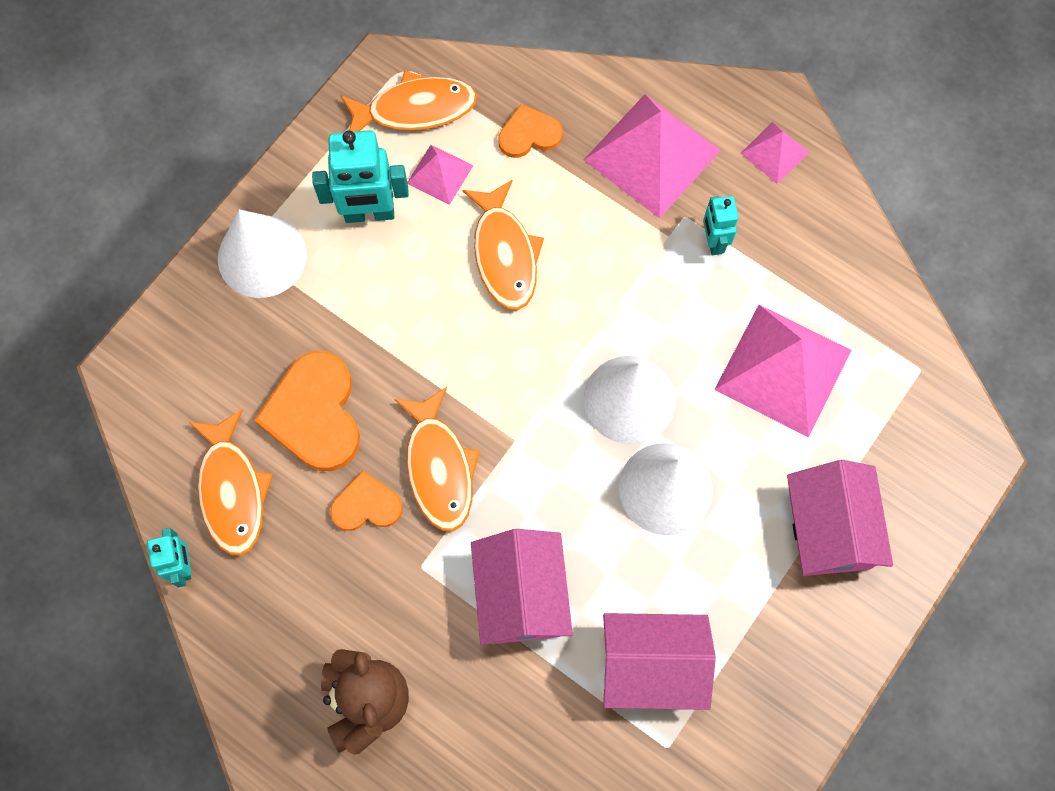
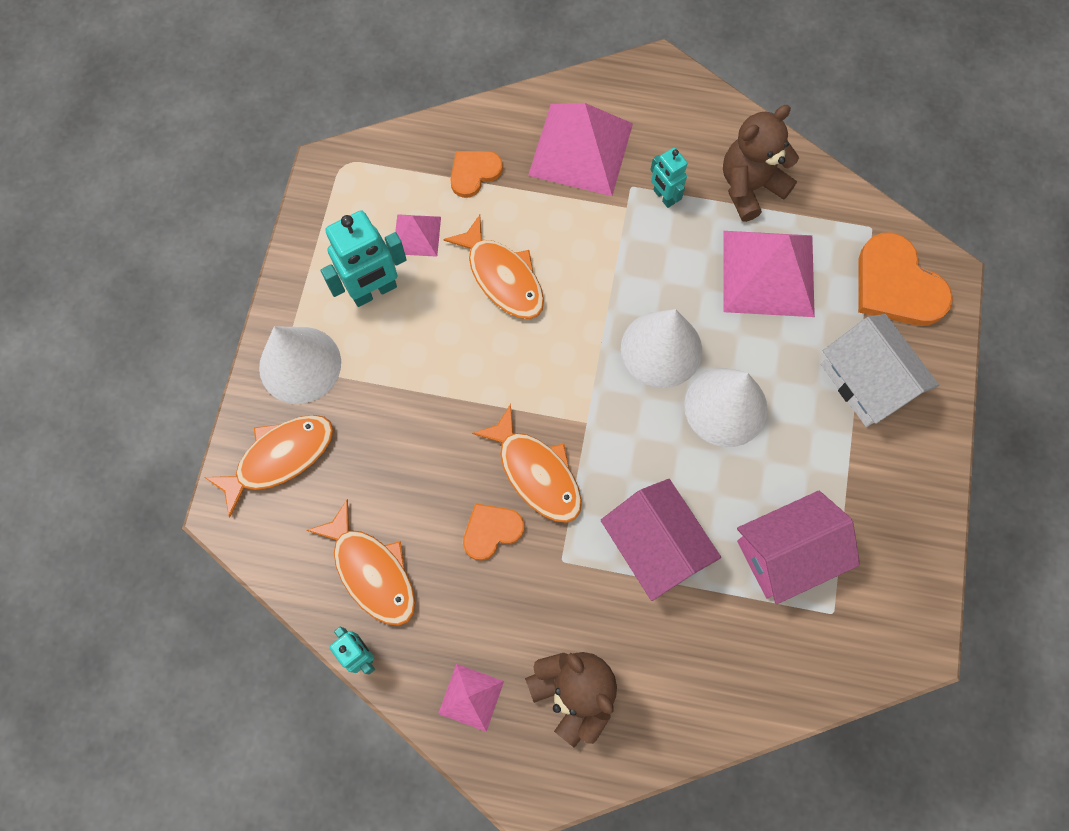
camera: 25 degrees left, 0 degrees up
(315, 414) = (410, 475): orange heart -> orange heart (896, 285)
(415, 109) = (370, 191): orange fish -> orange fish (279, 458)
(774, 152) = (675, 108): pink pyramid -> pink pyramid (471, 697)
(811, 270) = (750, 187): none -> brown teddy bear
(829, 529) = (866, 381): pink house -> white house

